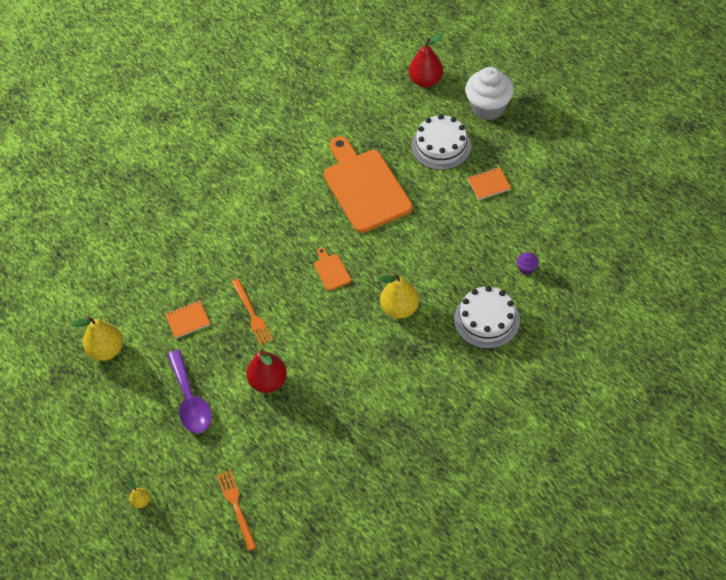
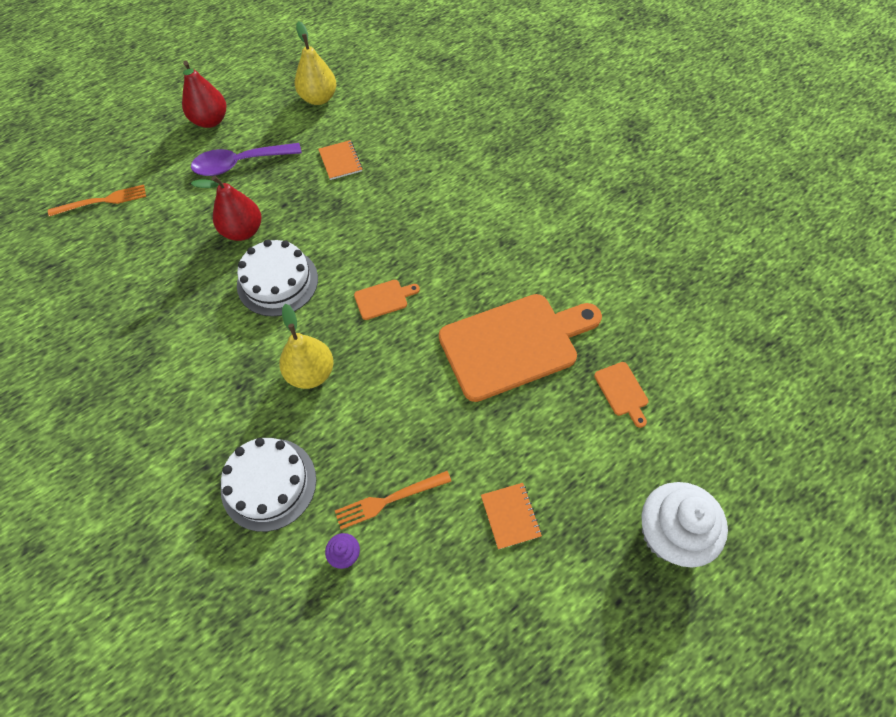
camera: 90 degrees right, 5 degrees up
(141, 501) = (139, 128): yellow pear -> none
(252, 314) = (336, 218): orange fork -> orange fork (389, 500)
(396, 128) = (622, 391): none -> orange cutting board
(425, 80) = (719, 441): red pear -> red pear (210, 120)
(441, 146) = (587, 451): white cake -> white cake (277, 281)

